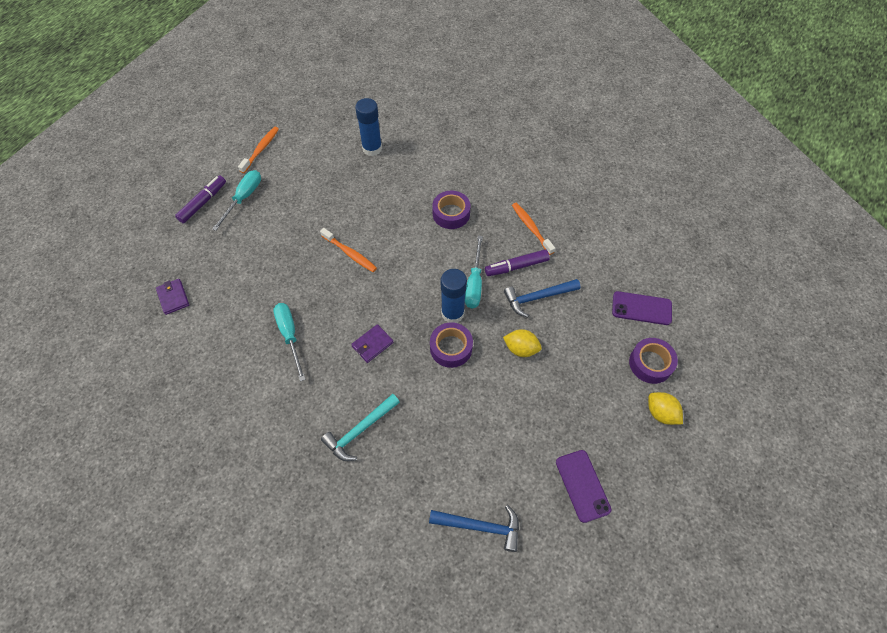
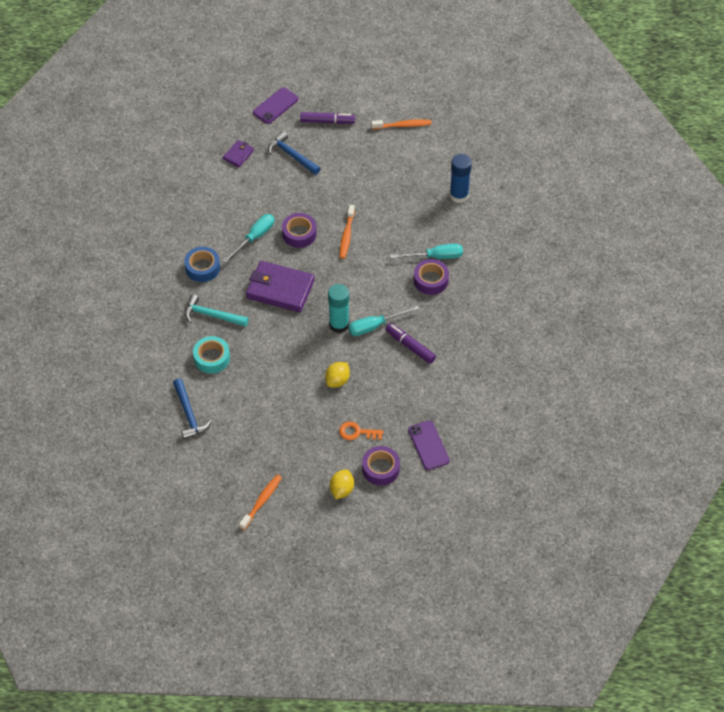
camera: 60 degrees right, 5 degrees down
(243, 198) = (349, 143): turquoise screwdriver -> turquoise screwdriver (435, 257)
(290, 407) = (202, 268): none -> blue tape
(372, 344) = (280, 289): purple wallet -> purple wallet, size x2.05
(417, 460) = (212, 358): none -> turquoise tape
(451, 348) = (309, 337): purple tape -> purple tape (299, 234)
(452, 313) = (339, 324): blue glue stick -> turquoise glue stick
(521, 349) = (337, 380): yellow lemon -> yellow lemon turned 45 degrees clockwise
(531, 228) = (456, 340): orange toothbrush -> orange toothbrush (261, 501)
(538, 298) = (390, 372): blue hammer -> blue hammer (292, 155)
(582, 485) = (254, 461): purple phone -> purple phone (275, 106)
(595, 363) = (357, 432): none -> orange key

